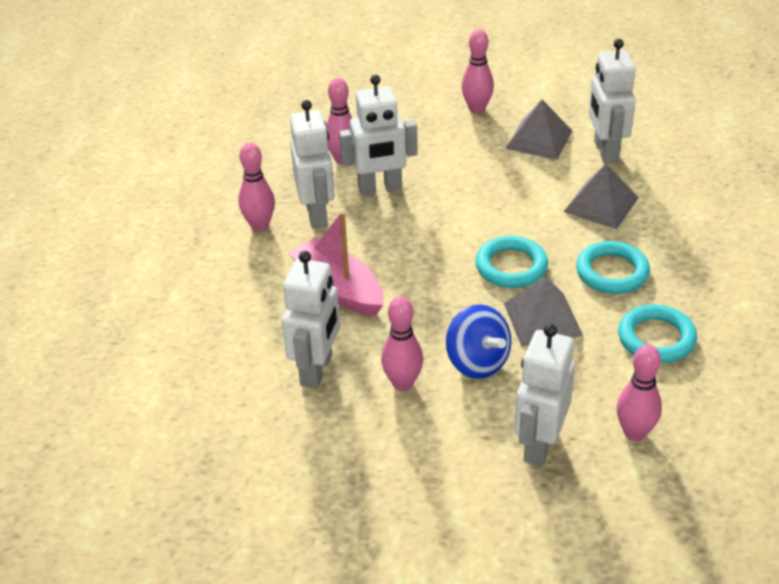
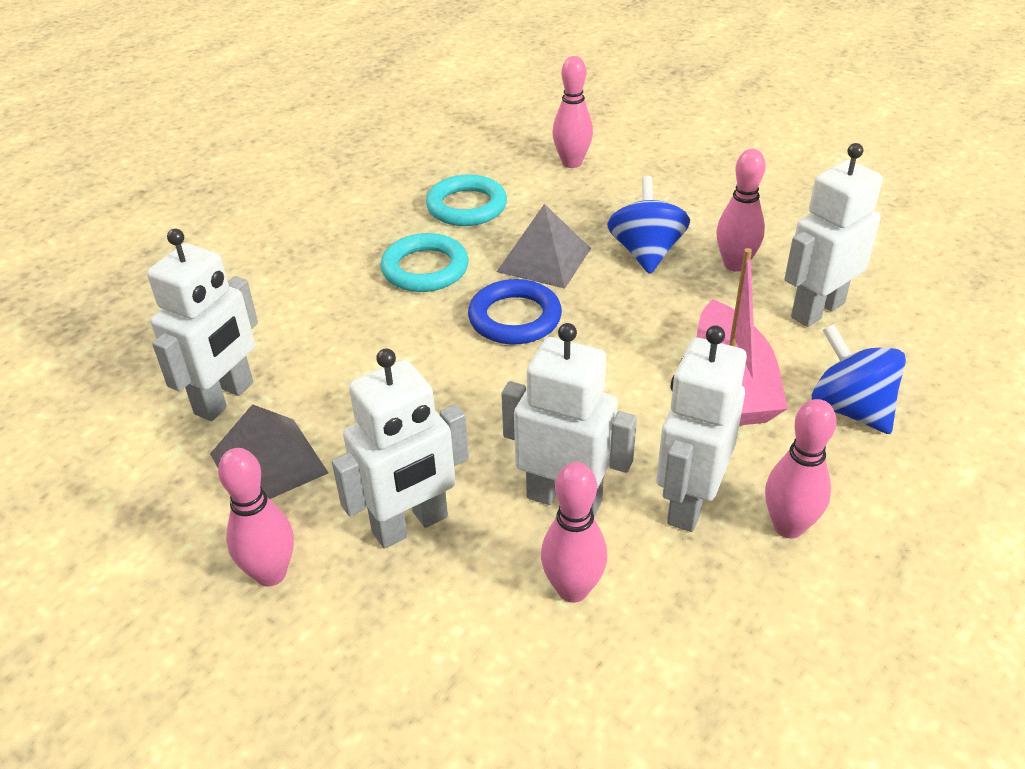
camera: 145 degrees left, 0 degrees up
(257, 304) = (850, 409): none -> blue spinning top
(511, 266) = (515, 318): turquoise ring -> blue ring
(539, 445) = (655, 183): white robot -> white robot (410, 525)
(601, 204) = (332, 337): grey pyramid -> none

